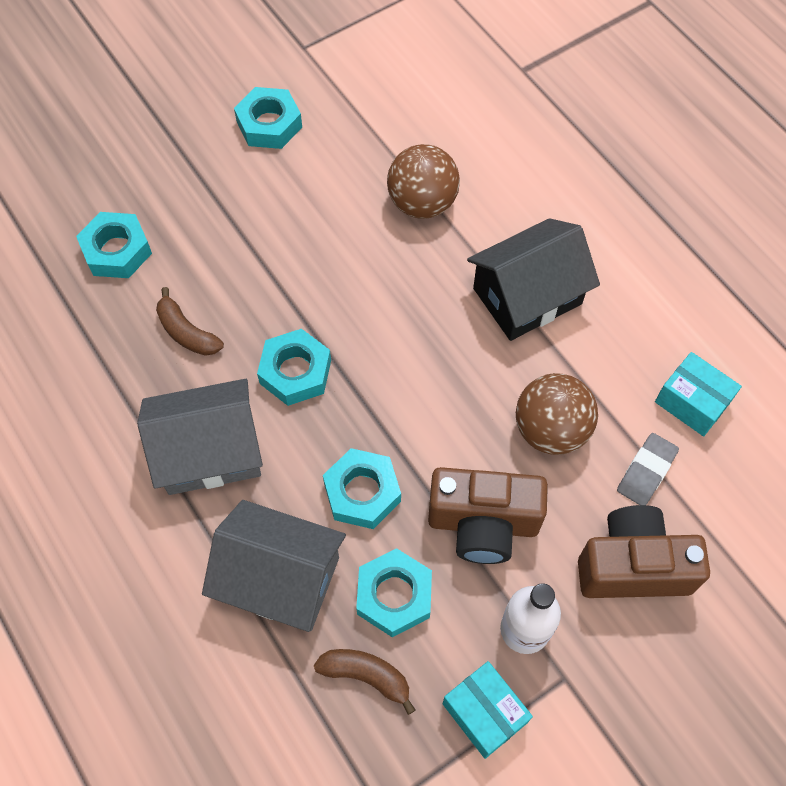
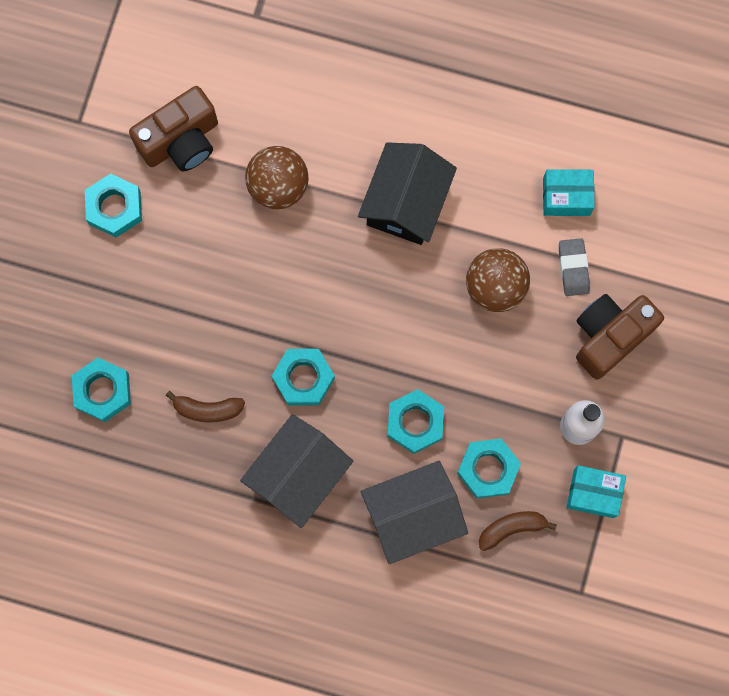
camera: 40 degrees left, 15 degrees up
(483, 524) = (503, 382): brown camera -> brown camera (181, 141)

